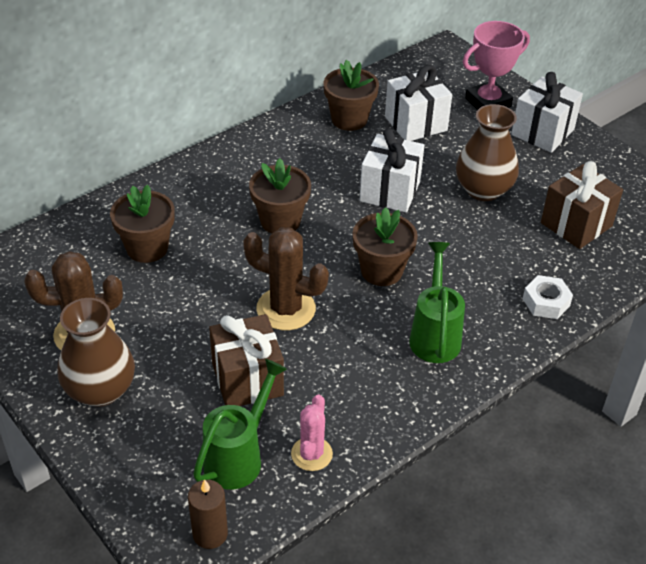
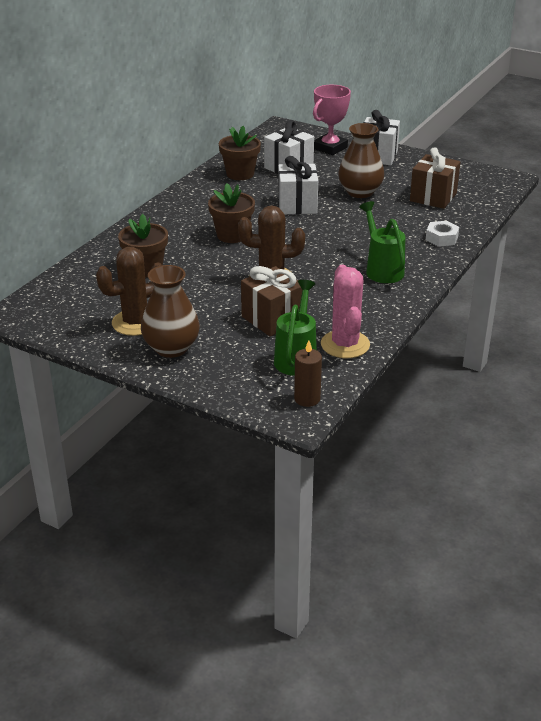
camera: 20 degrees left, 10 degrees down
(311, 454) = (345, 344): pink cactus -> pink cactus, size x1.61
(381, 271) = (322, 246): brown flower pot -> none

